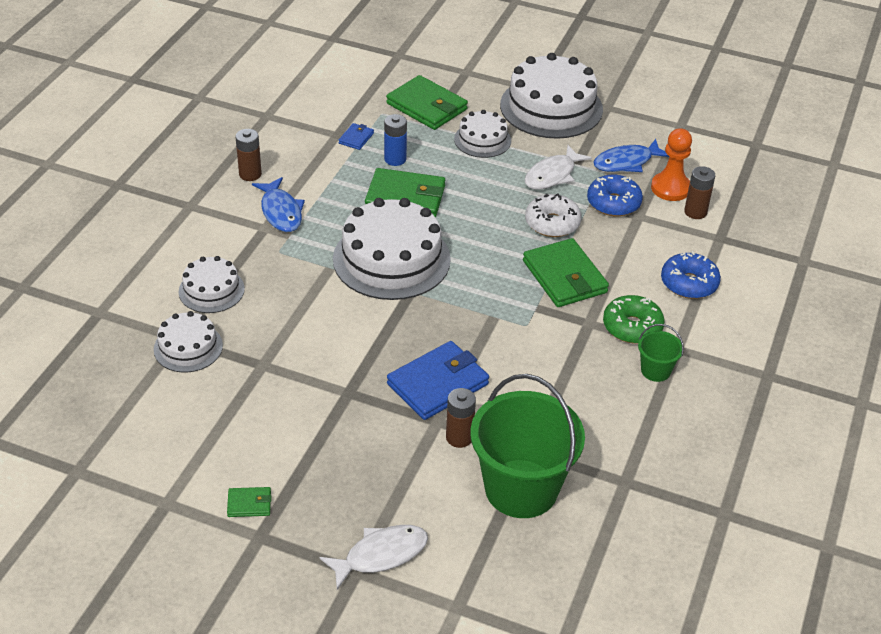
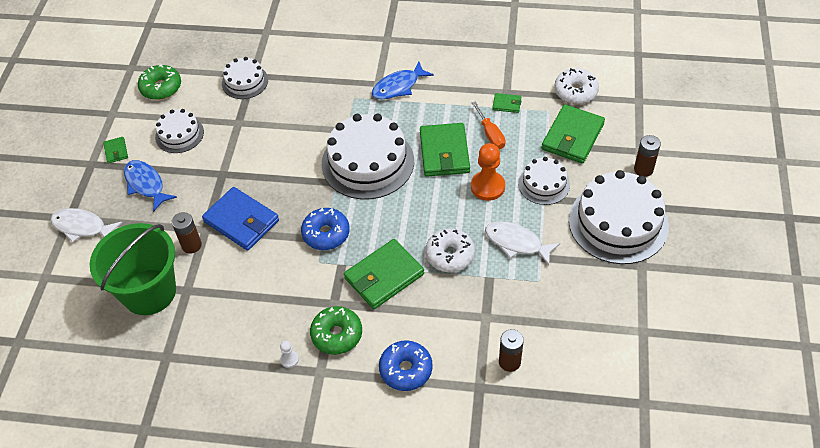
camera: 80 degrees right, 10 degrees up
(145, 439) = (161, 87): none -> green donut
(211, 290) = (303, 76): white cake -> white cake (179, 134)
(250, 174) = (434, 58): brown battery -> brown battery (643, 169)
(356, 138) = (506, 104): blue wallet -> green wallet
(364, 89) = (575, 92): none -> white donut
(381, 555) = (82, 227): white fish -> white fish turned 150 degrees clockwise
(395, 159) = (490, 134): blue battery -> orange screwdriver
(613, 203) = (496, 295): blue donut -> blue donut (326, 234)
(626, 162) = (561, 295): blue fish -> blue fish (146, 184)
(655, 370) = (289, 359): green bucket -> white pawn
(670, 188) = (537, 336): orange pawn -> orange pawn (487, 187)

